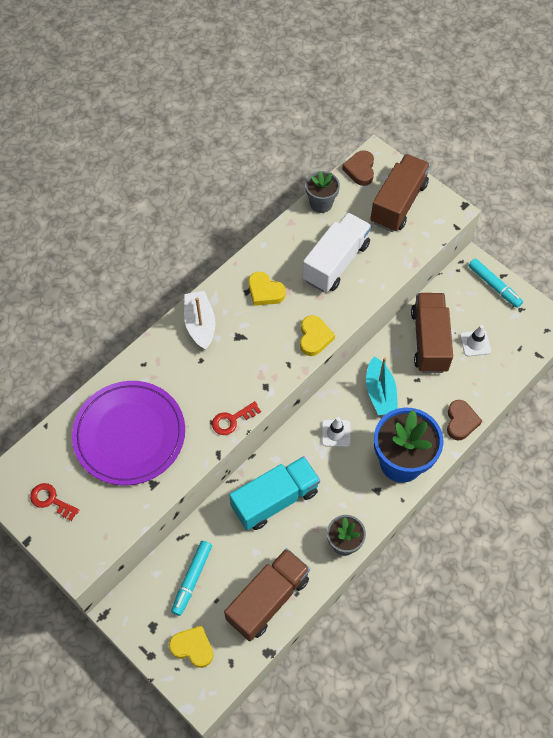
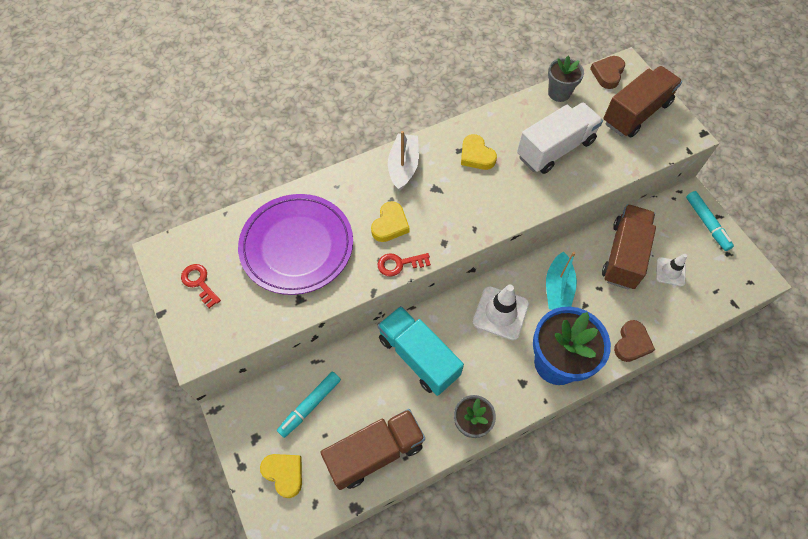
camera: 20 degrees right, 0 degrees up
(275, 499) = (418, 356): turquoise truck -> turquoise truck turned 120 degrees counterclockwise
(314, 337) = (509, 212): yellow heart -> yellow heart (390, 225)
(336, 433) = (500, 313): white traffic cone -> white traffic cone, size x1.65

